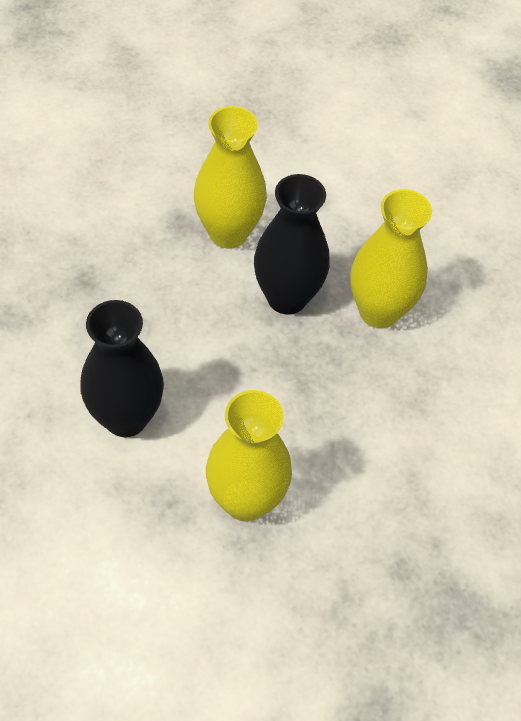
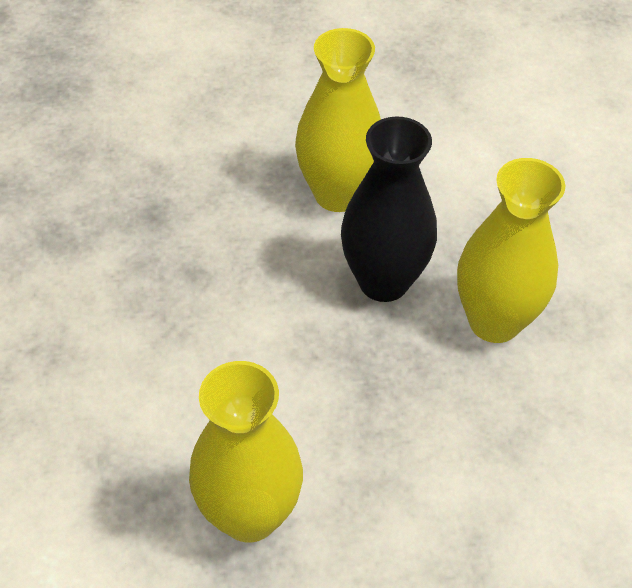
camera: 20 degrees right, 5 degrees down
(126, 418) = (141, 379): black vase -> none

